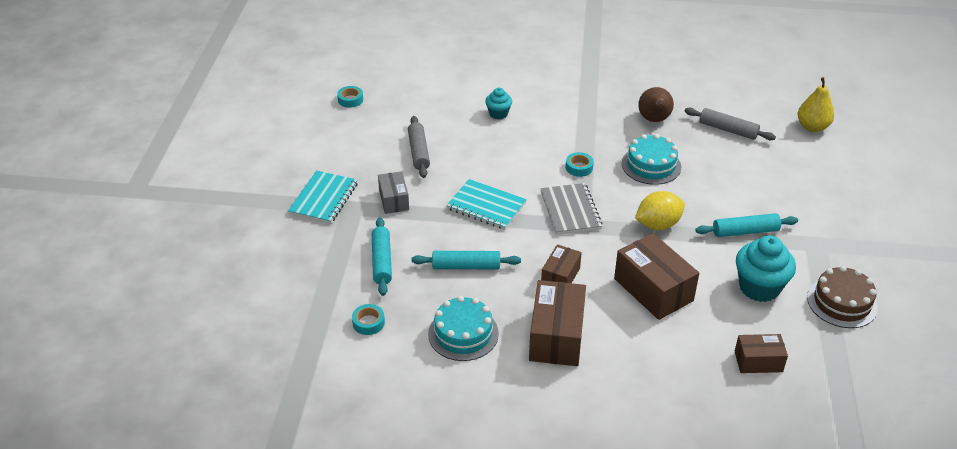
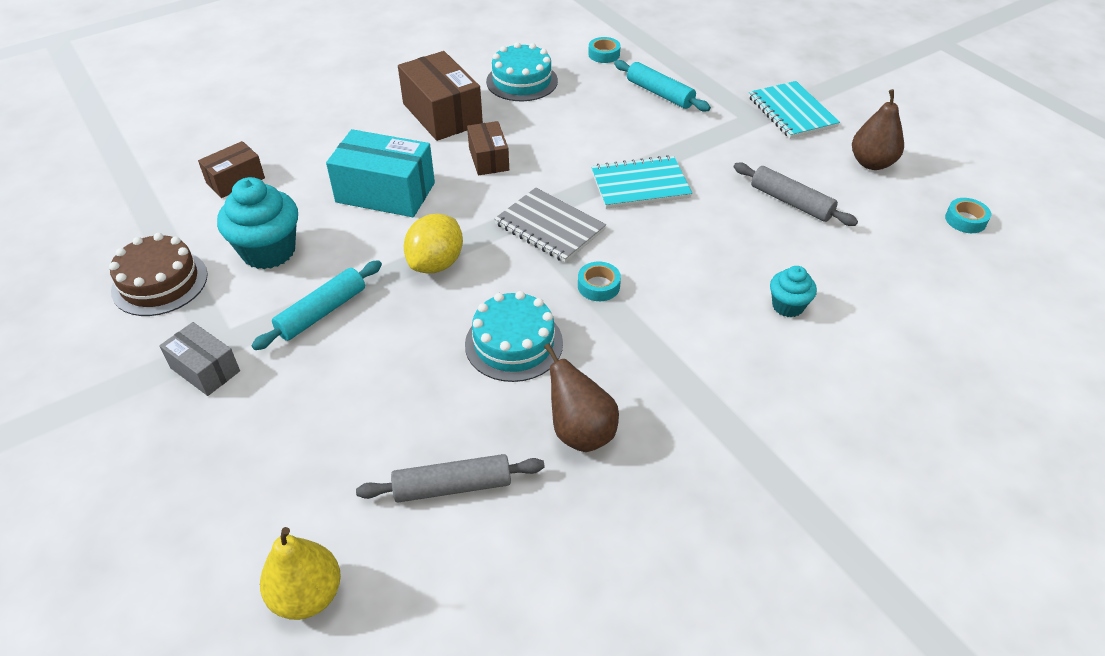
camera: 140 degrees right, 5 degrees up
(339, 146) = (871, 163): none -> brown pear
(394, 200) = (732, 143): grey box -> grey box (205, 369)
(466, 266) = (584, 125): turquoise rolling pin -> none
(653, 289) = (385, 192): brown box -> turquoise box

